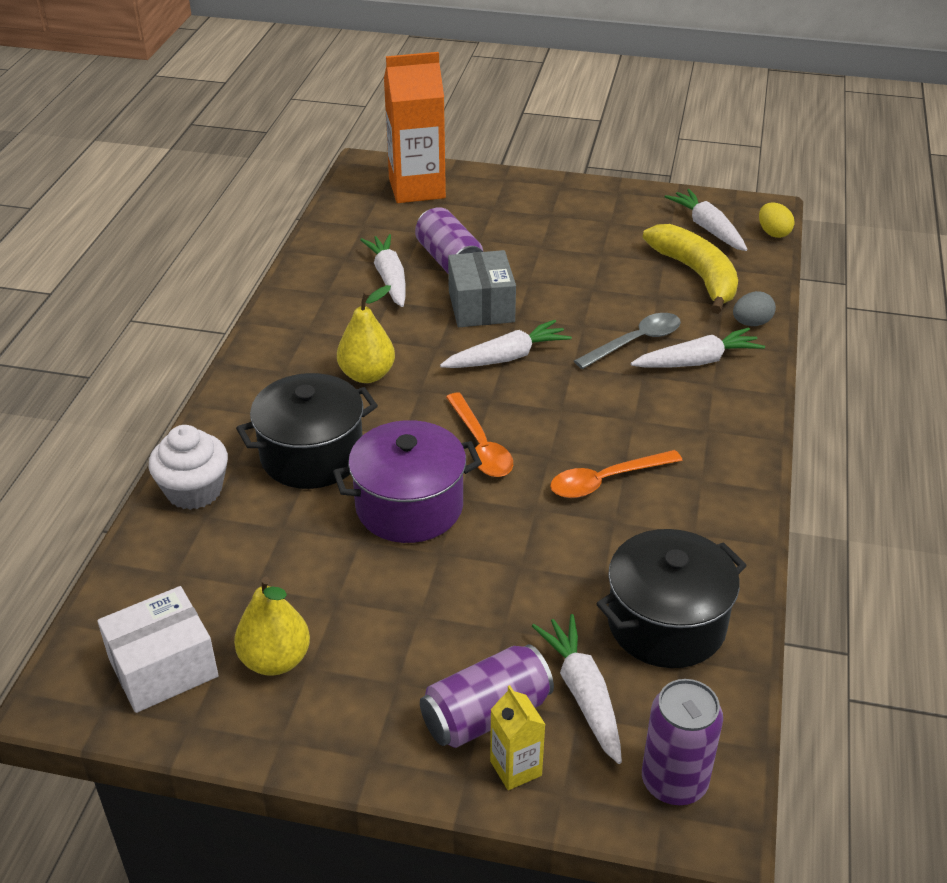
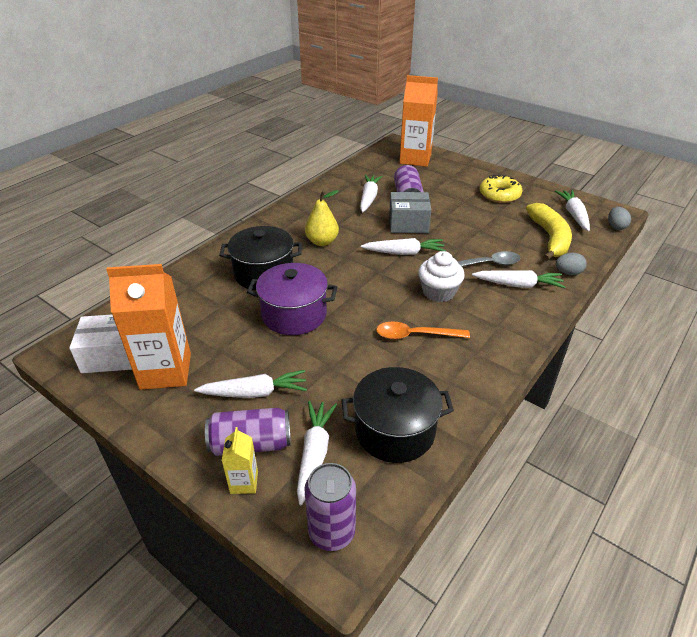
camera: 25 degrees right, 0 degrees up
(194, 490) = (194, 273): white cupcake -> white cupcake (438, 292)
(275, 660) = (166, 371): yellow pear -> orange carton
(438, 642) = (255, 392): none -> white carrot
(480, 446) = (356, 294): orange spoon -> none
(481, 307) = (408, 223): grey box -> grey box turned 75 degrees clockwise
(585, 222) = (499, 195): none -> yellow donut
(773, 233) = (615, 226): yellow egg -> grey egg

